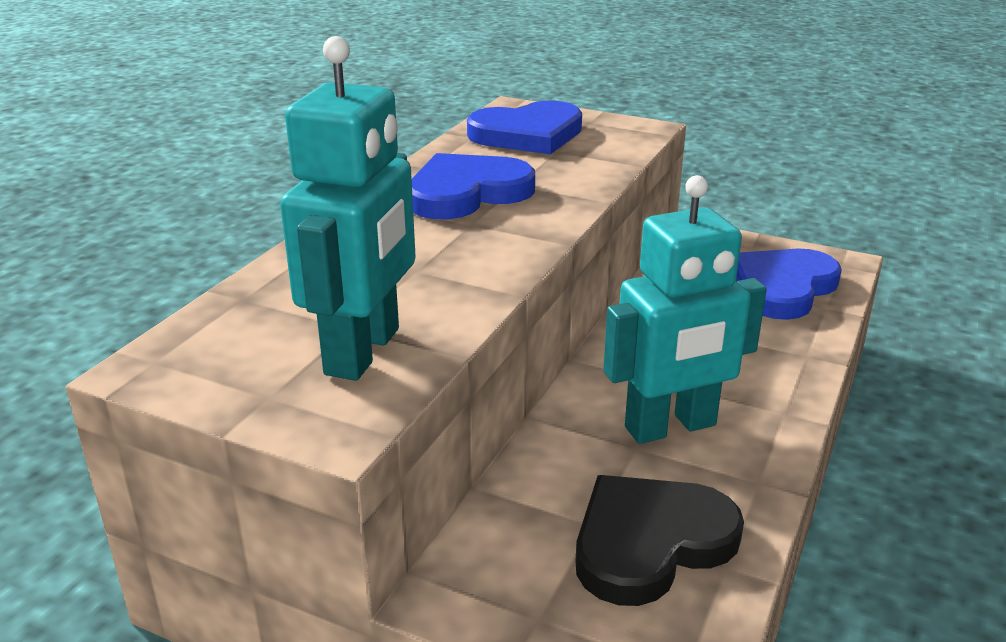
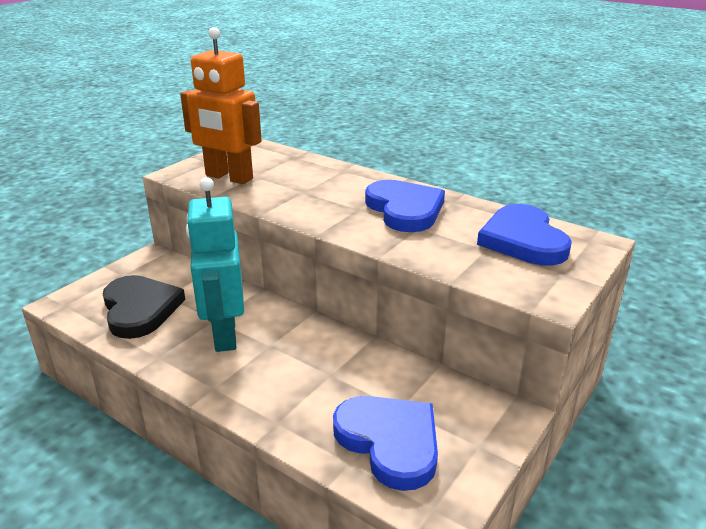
camera: 100 degrees right, 0 degrees up
(364, 351) = (228, 177): turquoise robot -> orange robot

